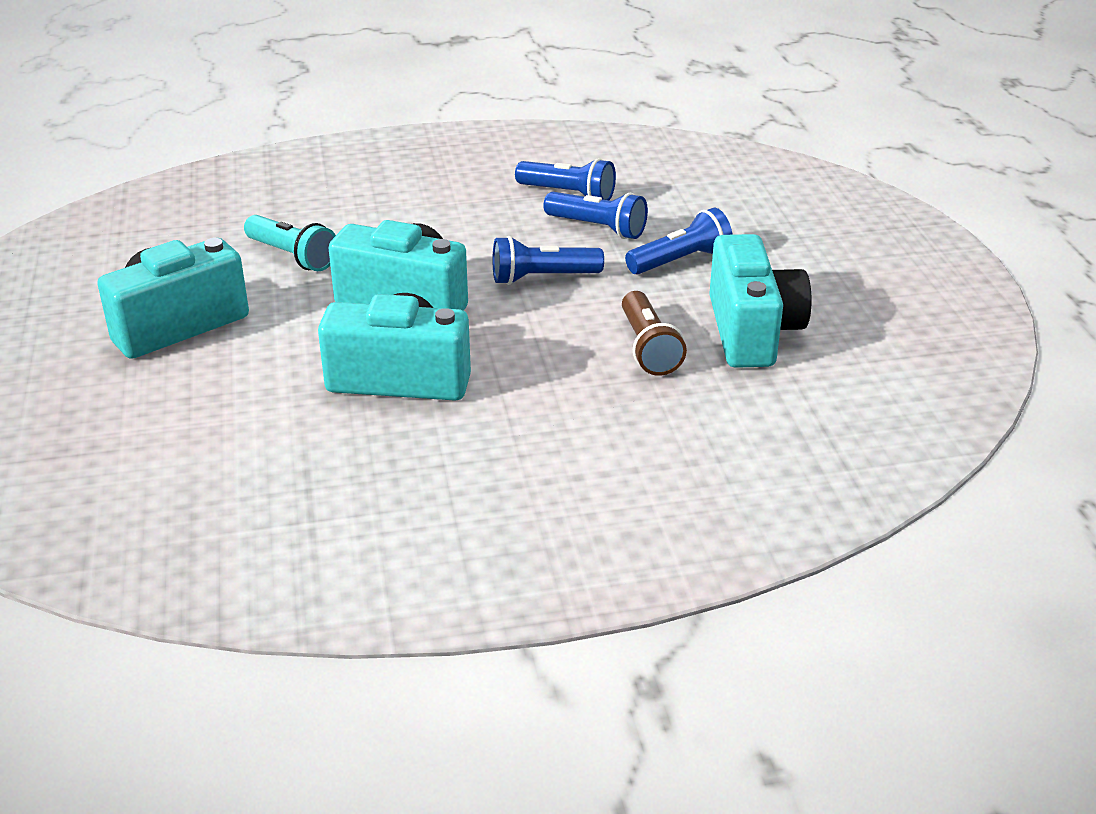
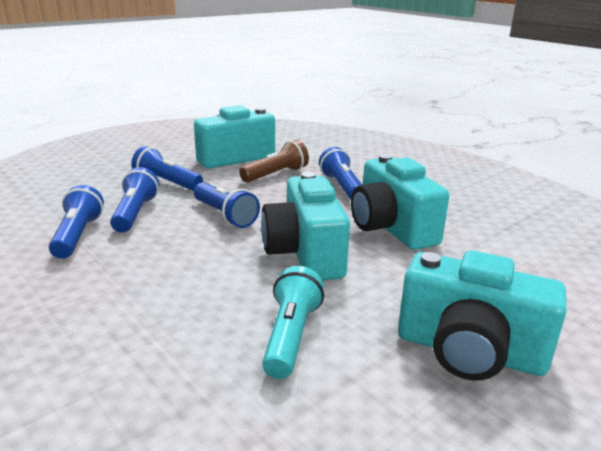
camera: 120 degrees left, 10 degrees down
(555, 389) = (342, 187): none -> blue flashlight

